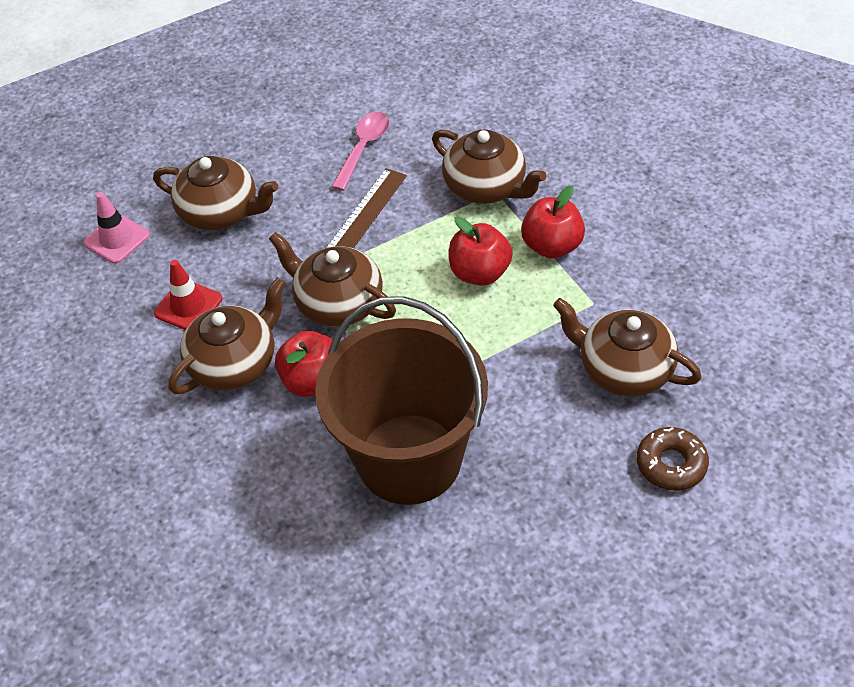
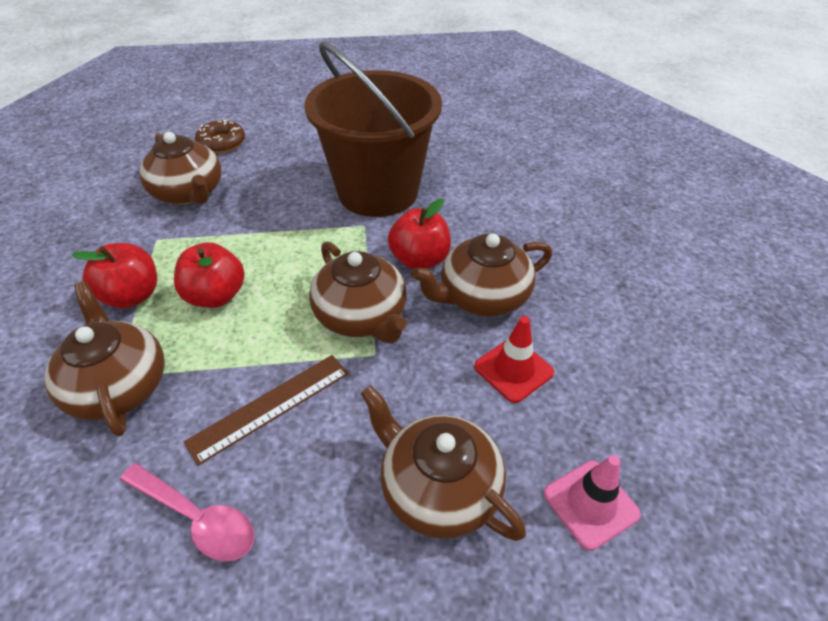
camera: 160 degrees left, 5 degrees down
(363, 148) = (197, 518): pink spoon -> pink spoon turned 105 degrees counterclockwise

